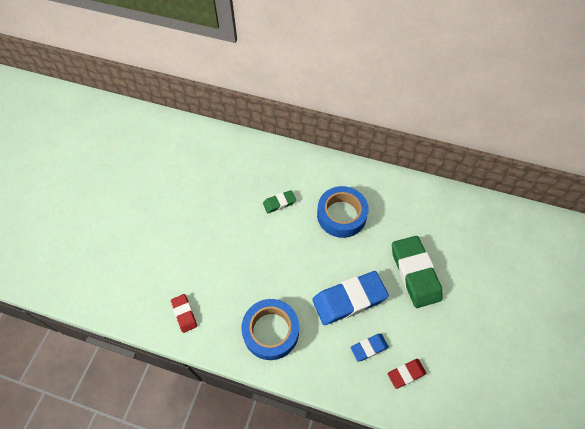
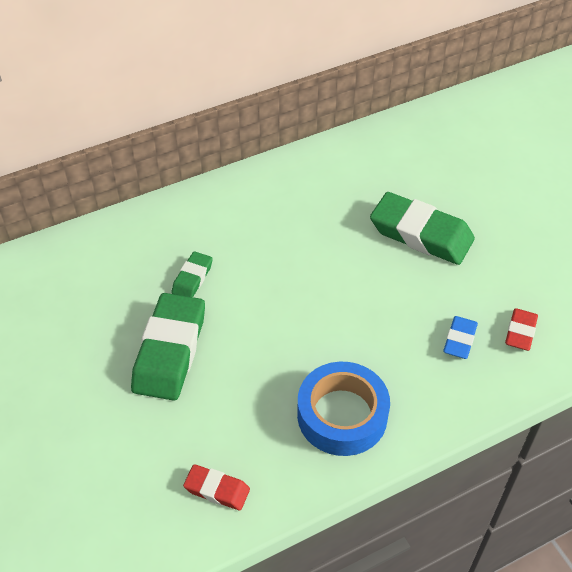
camera: 45 degrees left, 10 degrees down
(233, 231) = (170, 351): none -> green eraser
(341, 215) = (280, 237): blue tape -> none
(349, 299) = (387, 312): blue eraser -> none

